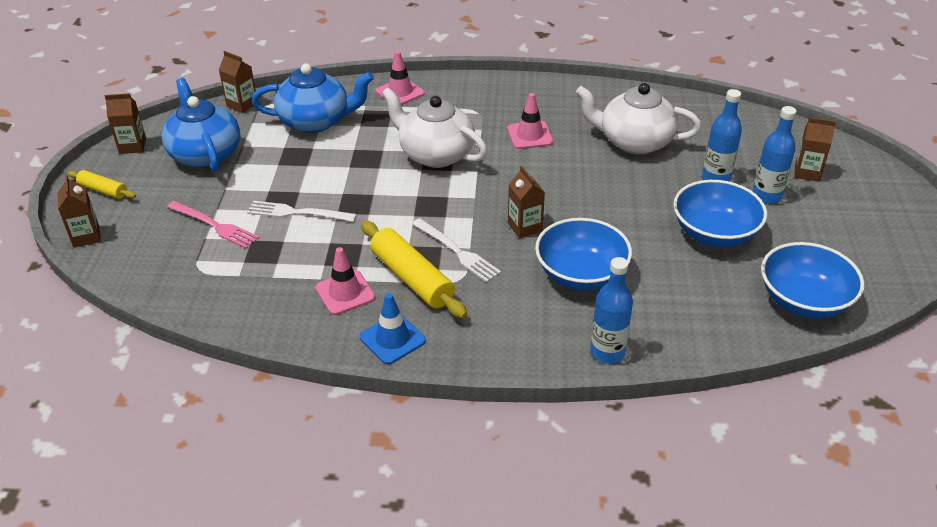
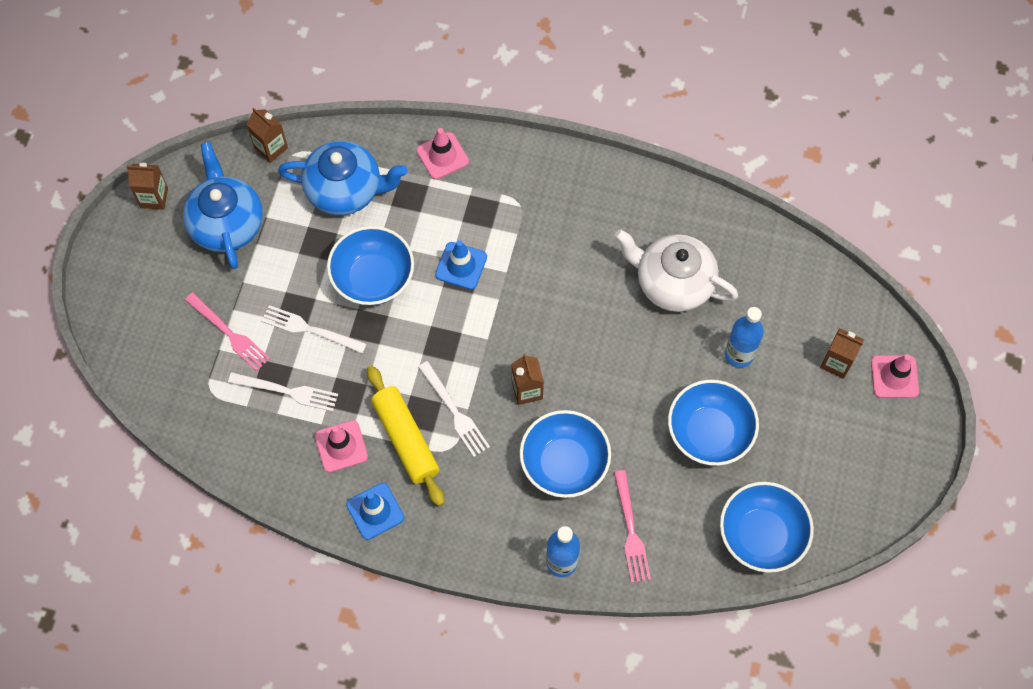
camera: 10 degrees right, 25 degrees up
(86, 236) = (107, 327): brown carton -> none
(103, 190) = (123, 262): yellow rolling pin -> none
(281, 259) = (287, 391): none -> white fork
(353, 172) = (373, 278): none -> blue bowl
(435, 154) = (461, 266): white teapot -> blue traffic cone
(530, 135) = (566, 253): pink traffic cone -> pink traffic cone (894, 377)
(670, 316) = (631, 531): none -> pink fork
(766, 196) = (780, 390): blue bottle -> none

